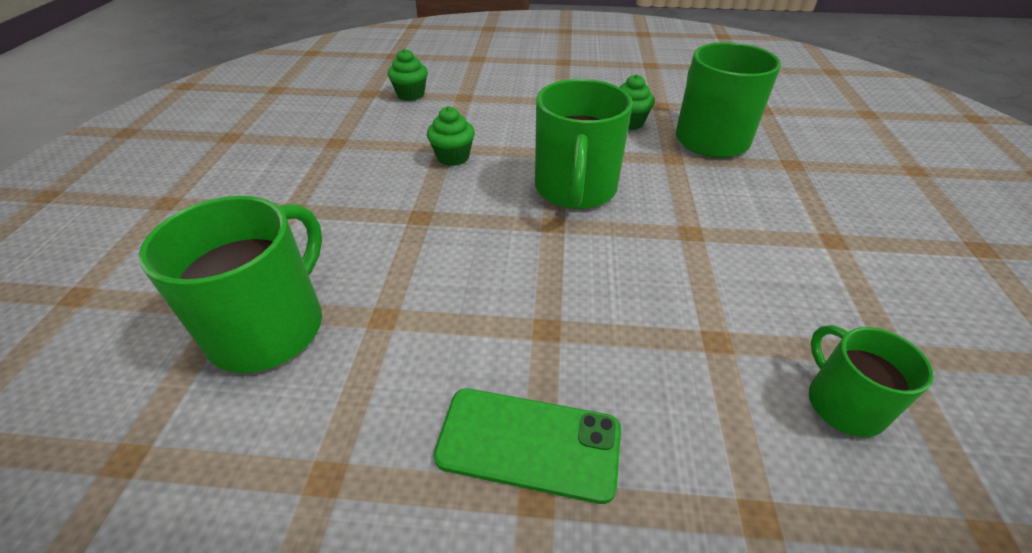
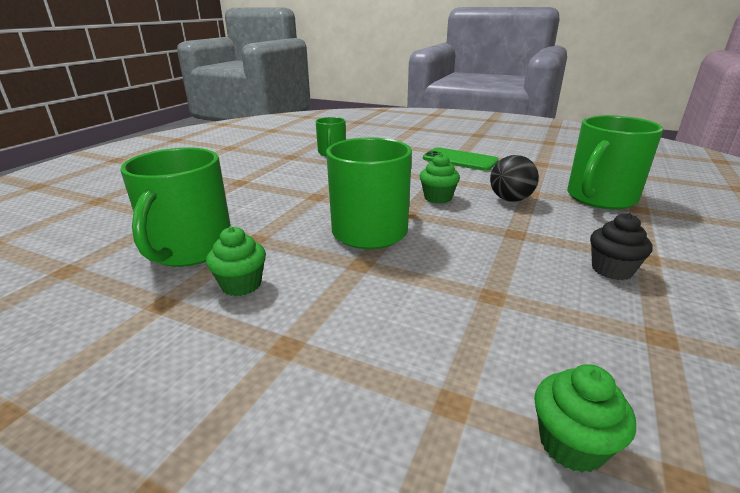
camera: 160 degrees left, 15 degrees down
(337, 188) = (612, 270): none -> black cupcake
(419, 287) = (510, 199): none -> black ball
(453, 157) = (483, 281): green cupcake -> green cupcake (438, 198)

